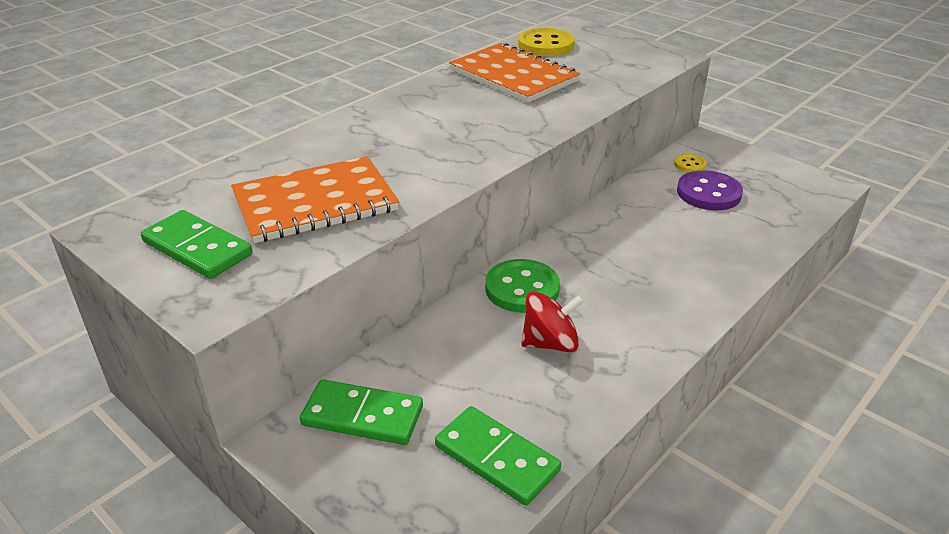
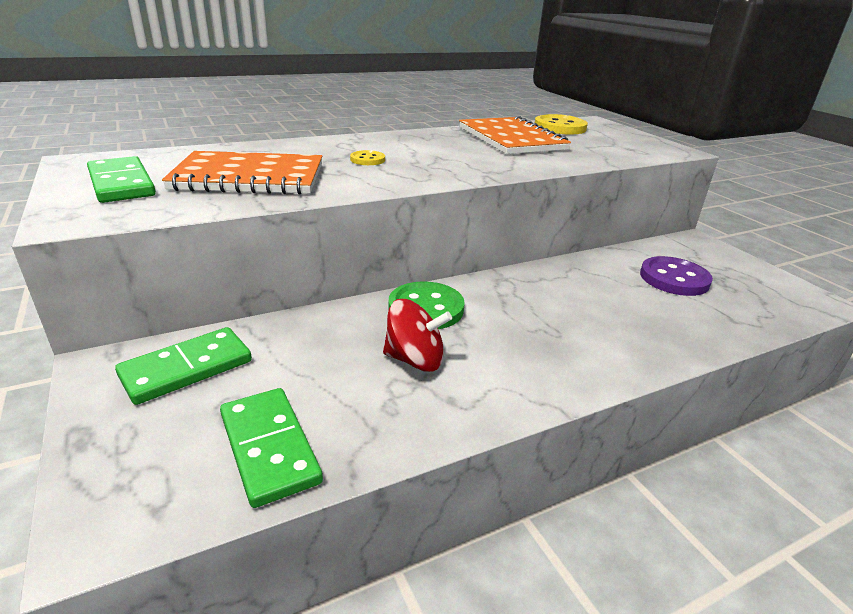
camera: 20 degrees right, 5 degrees down
(362, 416) = (187, 369): green domino -> green domino turned 75 degrees counterclockwise
(689, 165) = (667, 253): yellow button -> yellow button (367, 160)

